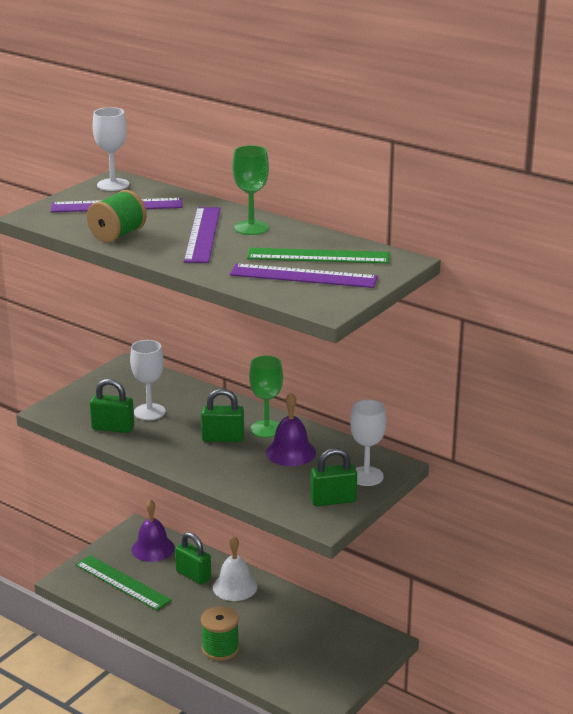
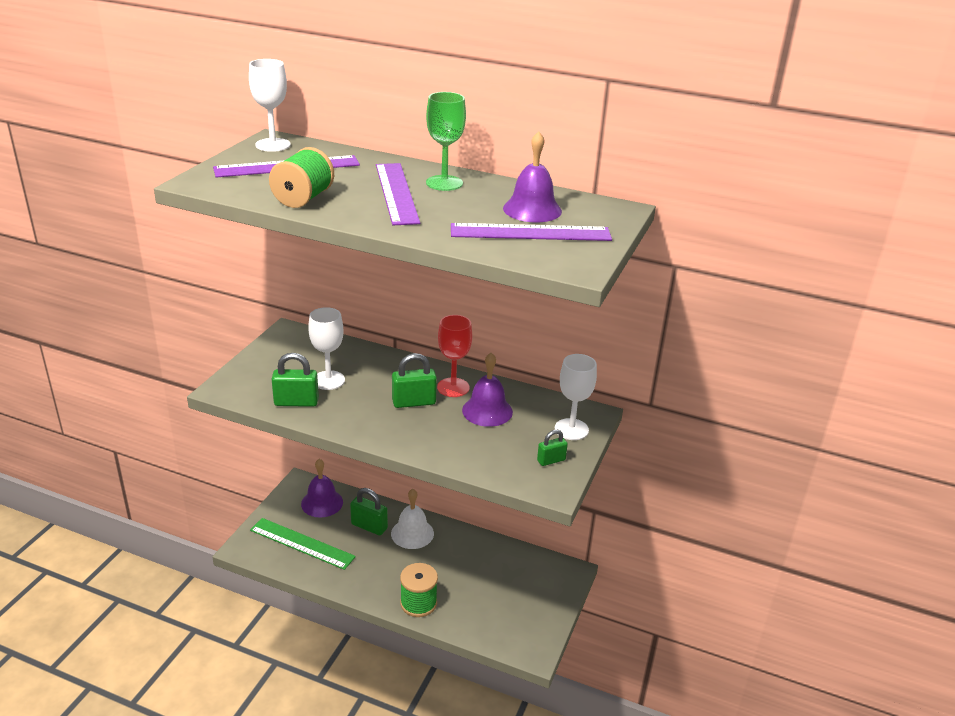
camera: 15 degrees left, 5 degrees up
(266, 429) = (453, 387): green goblet -> red goblet
(318, 256) = (532, 209): green ruler -> purple bell
(333, 500) = (551, 460): green padlock -> green padlock, size x0.61

